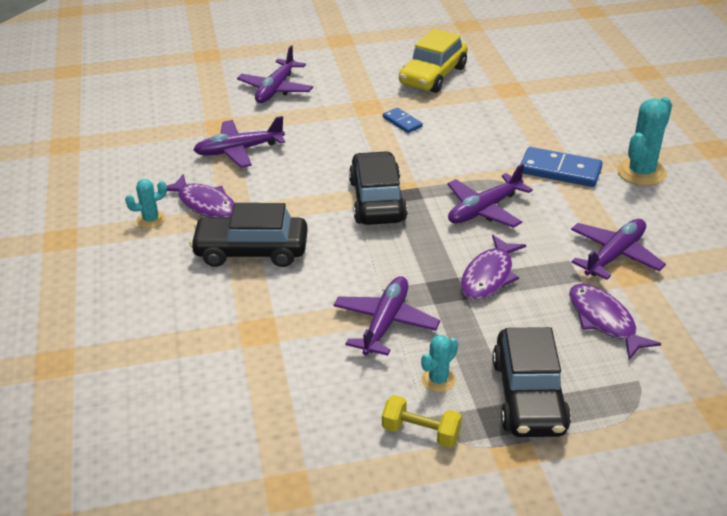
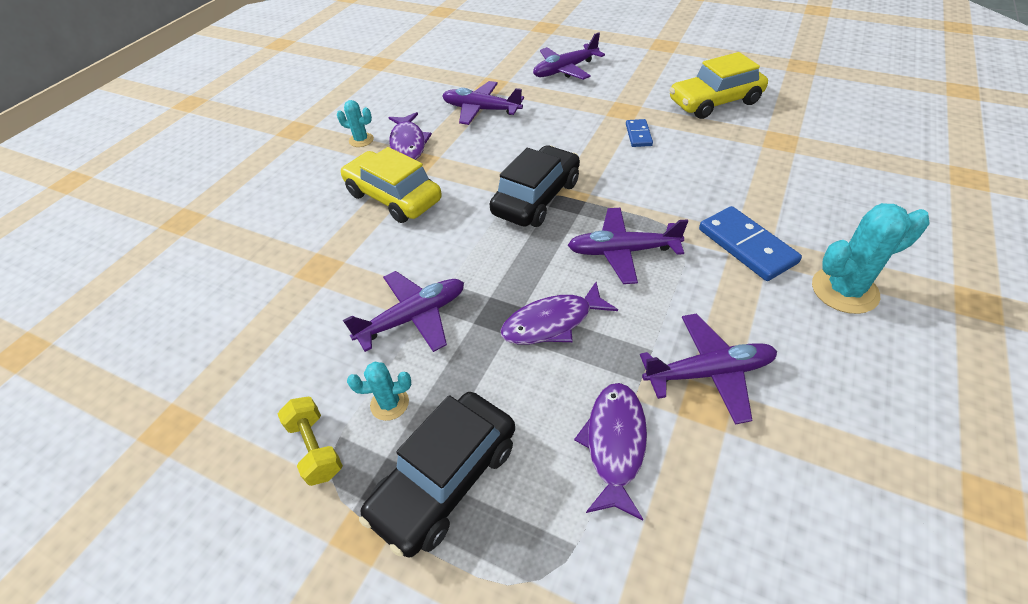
camera: 40 degrees right, 10 degrees up
(251, 251) = (393, 197): black car -> yellow car

